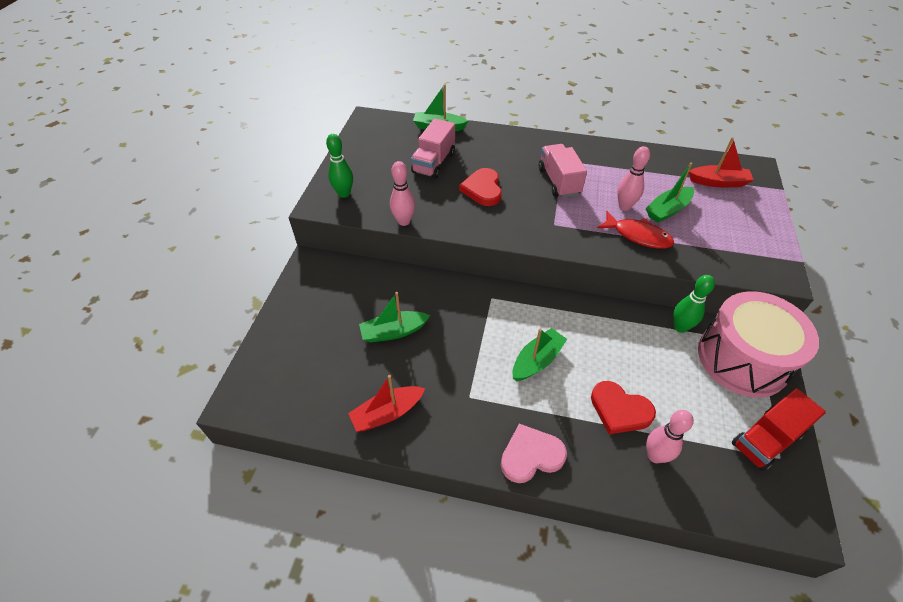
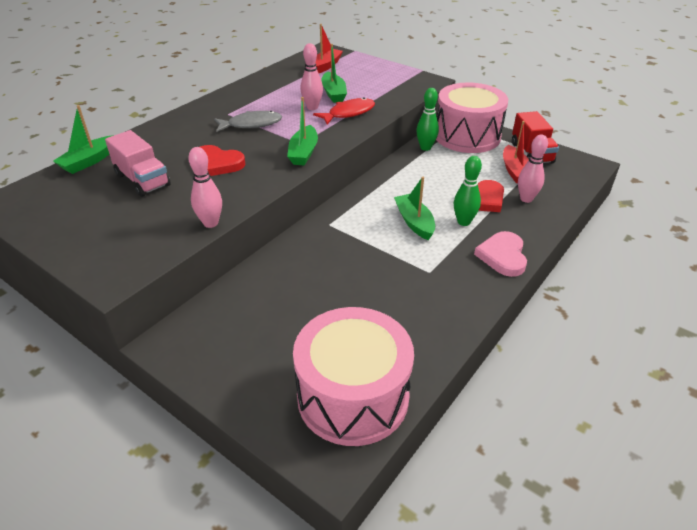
camera: 65 degrees left, 10 degrees down
(300, 390) = (353, 396): none -> pink drum
(344, 194) = (116, 255): green bowling pin -> green bowling pin (463, 222)
(387, 413) = (419, 331): red boat -> red boat (515, 171)
(394, 332) = (323, 299): green boat -> green boat (303, 152)
(559, 181) = (251, 124): pink truck -> grey fish

